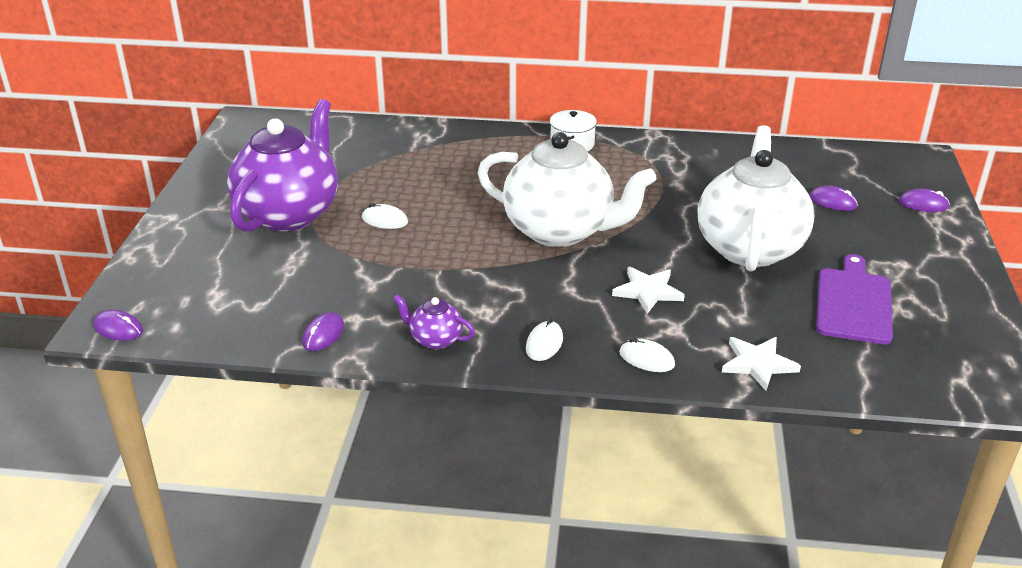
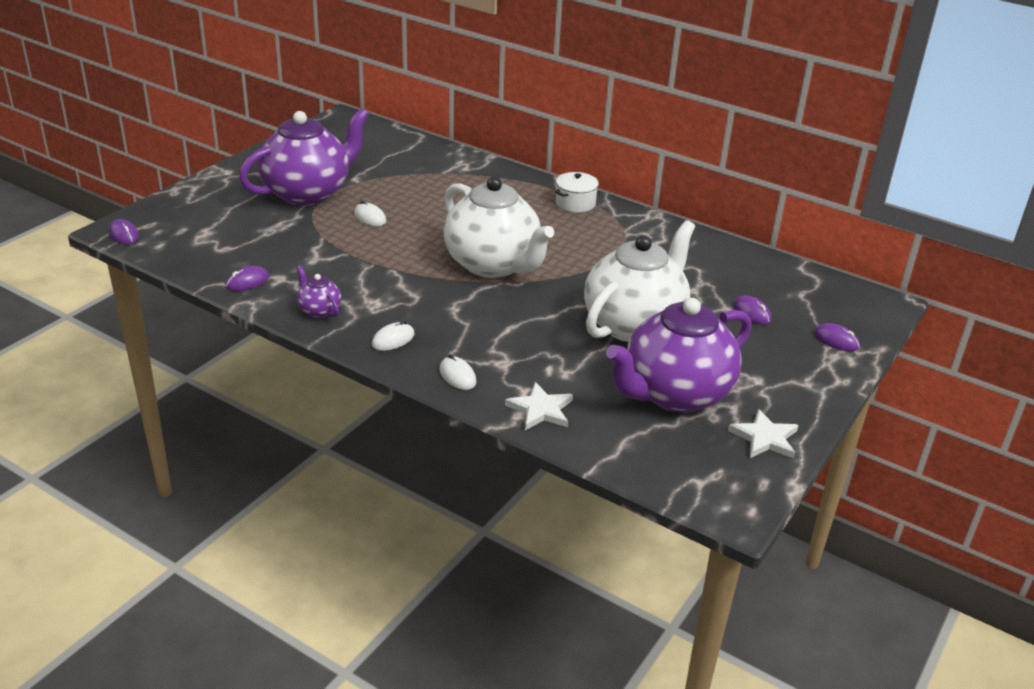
camera: 25 degrees right, 0 degrees up
(648, 291) = (513, 330): white star -> white star (765, 438)
(853, 303) = (675, 394): purple cutting board -> purple teapot

